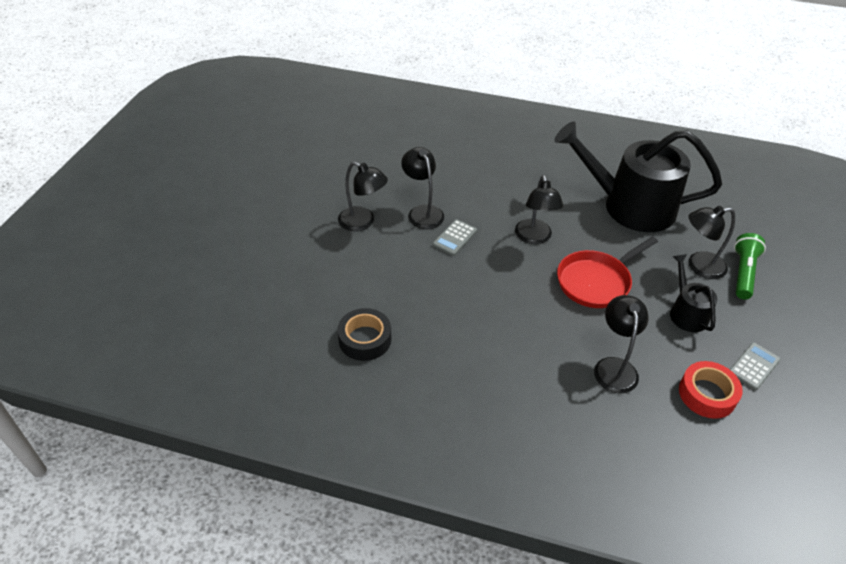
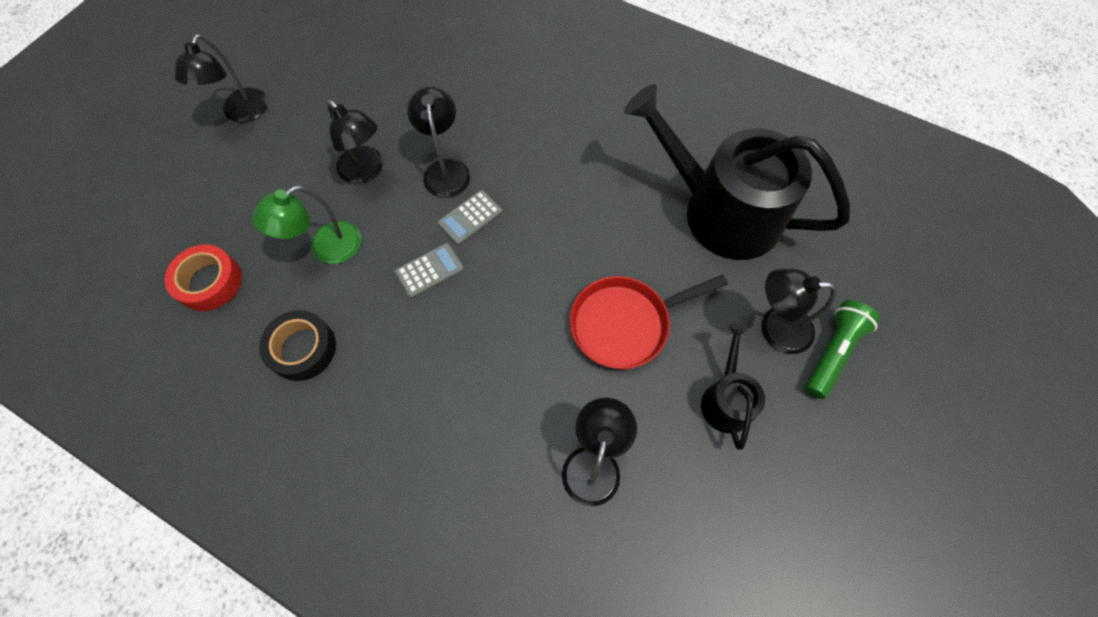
camera: 15 degrees right, 20 degrees up
(354, 274) = (326, 248): none -> green lamp
(534, 237) = (572, 237): black lamp -> black lamp (242, 113)
(707, 394) = (699, 534): red tape -> red tape (209, 282)
(754, 366) = (782, 506): grey calculator -> grey calculator (429, 271)

